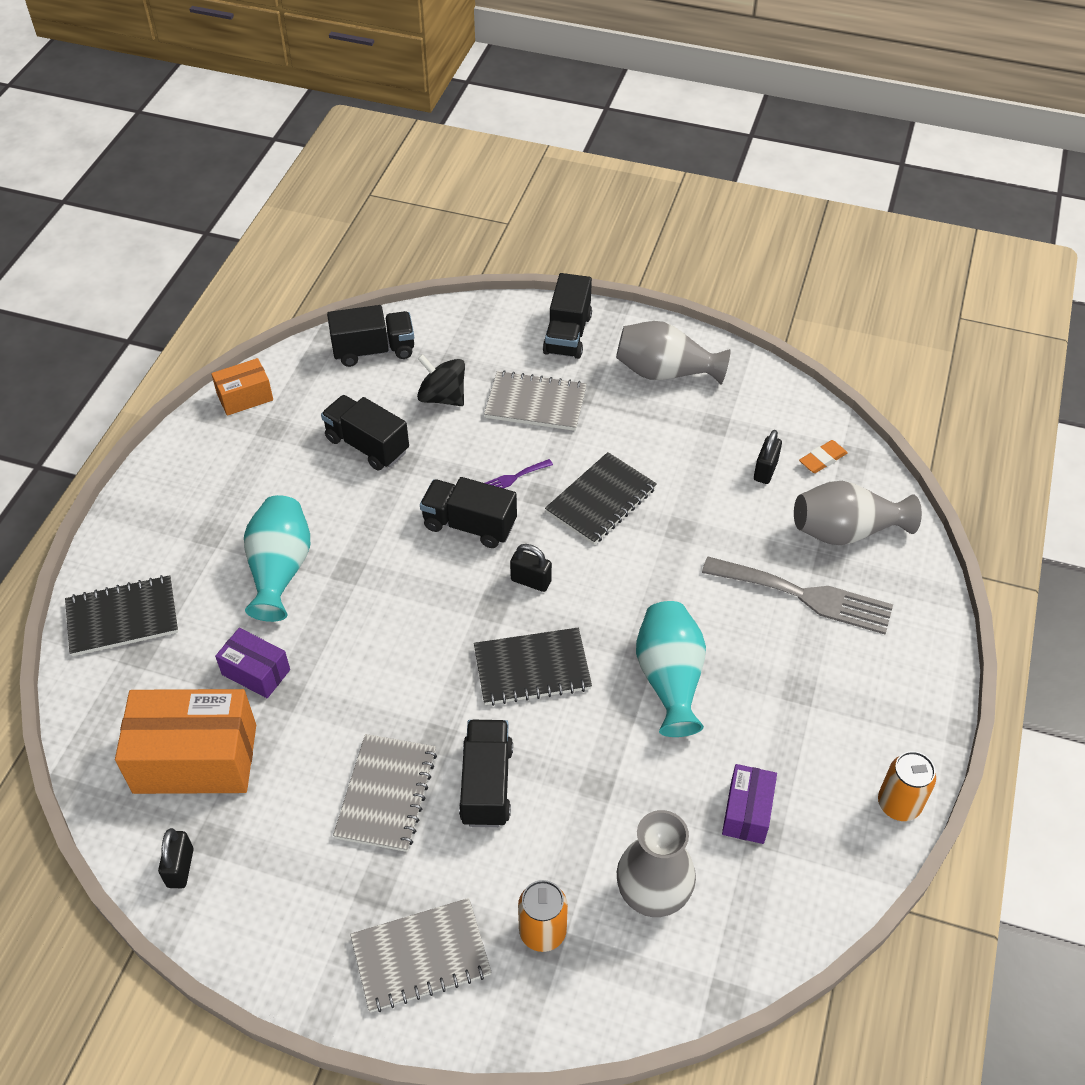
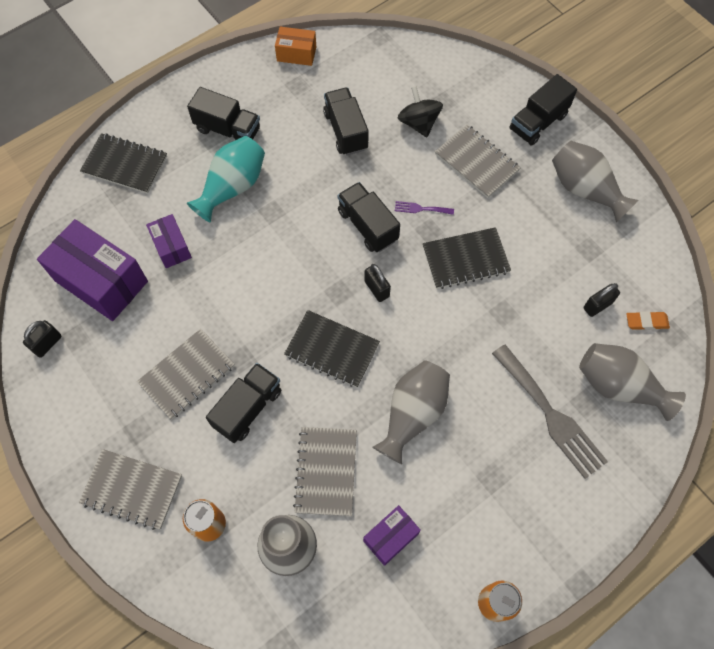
camera: 35 degrees right, 15 degrees up
(195, 758) = (101, 281): orange box -> purple box
(374, 350) = (399, 64): black truck -> black truck (228, 130)
(626, 793) = (326, 471): none -> grey notebook
(670, 679) = (412, 414): turquoise vase -> grey vase

